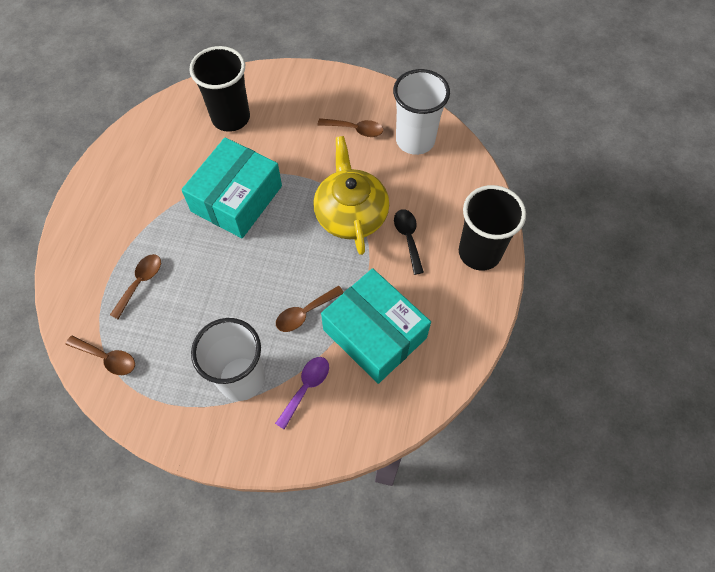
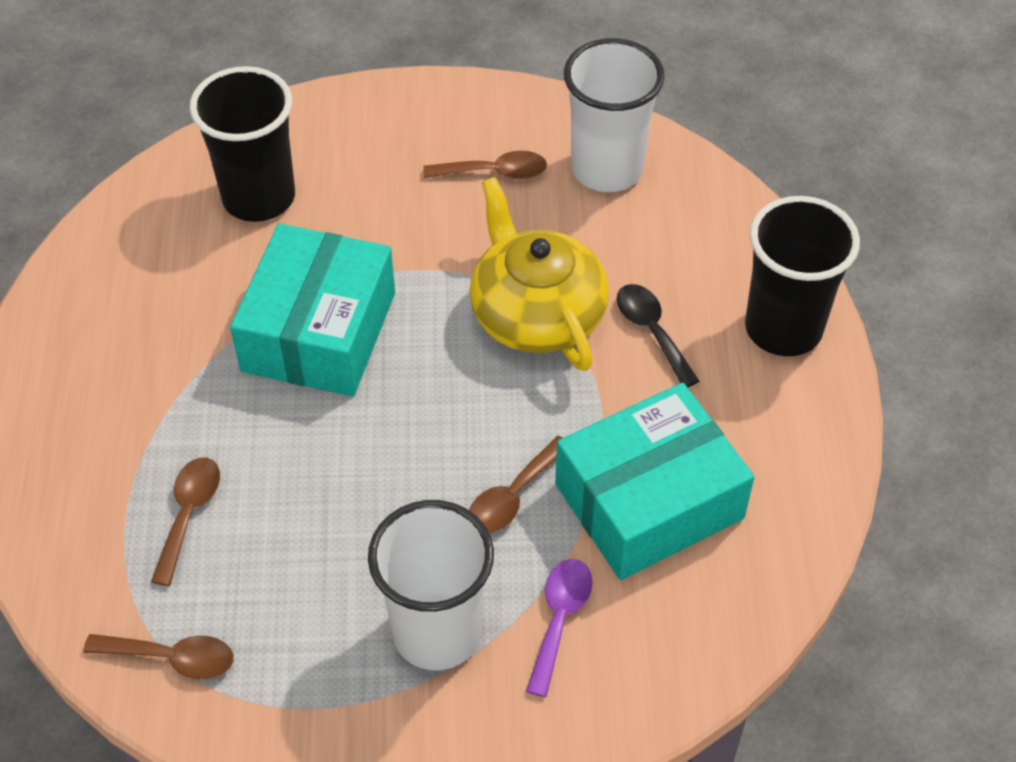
camera: 15 degrees left, 10 degrees down
(374, 333) = (649, 501): turquoise box -> turquoise box turned 60 degrees counterclockwise

